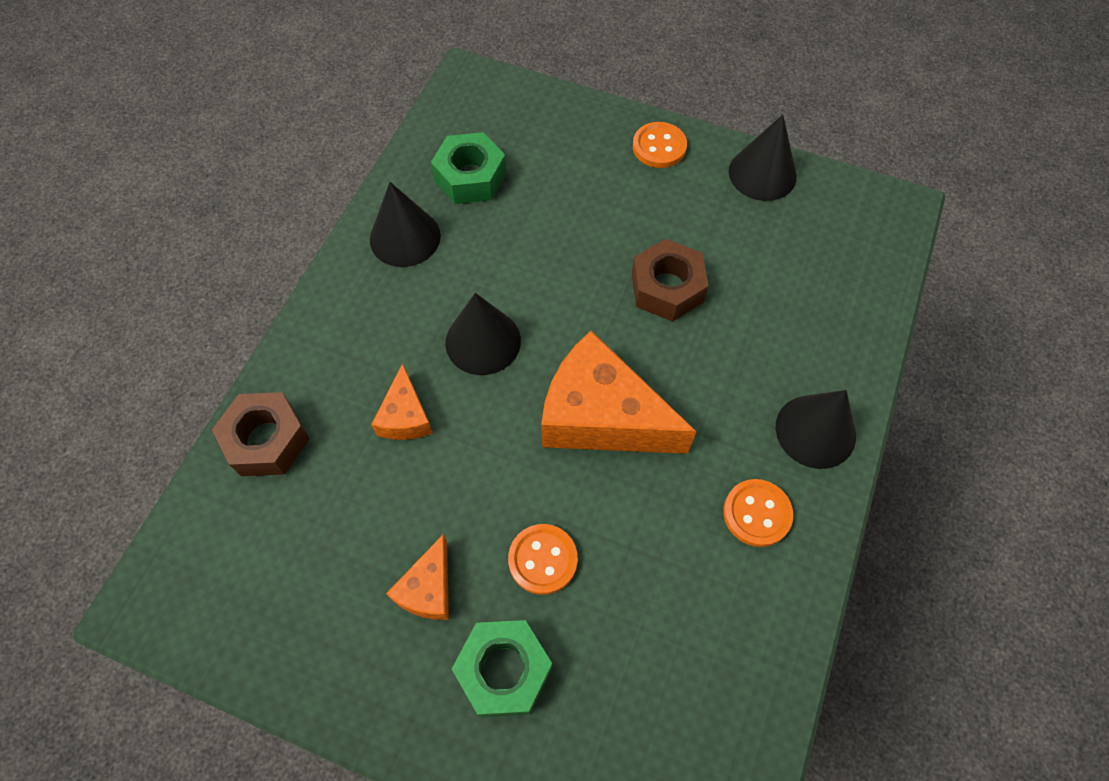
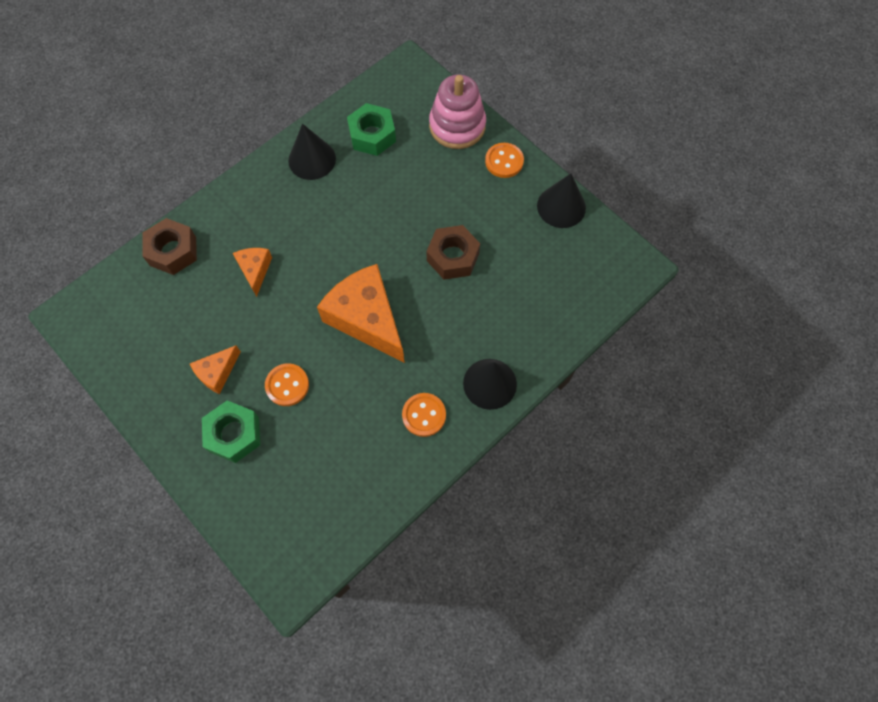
camera: 25 degrees right, 5 degrees up
(405, 416) = (255, 270): orange cheese -> orange cheese turned 150 degrees clockwise
(483, 341) = (323, 244): black cone -> none
(574, 126) = (457, 126): none -> pink stacking toy

